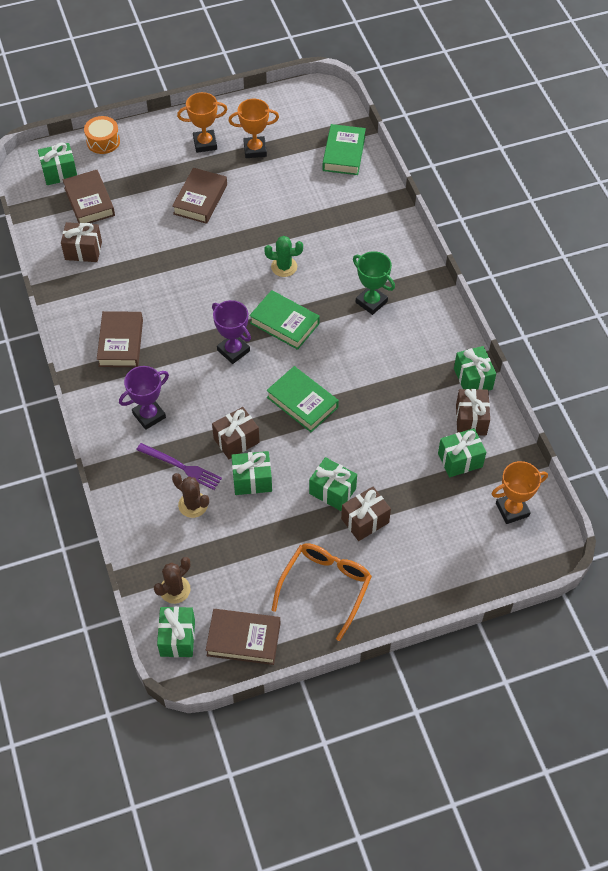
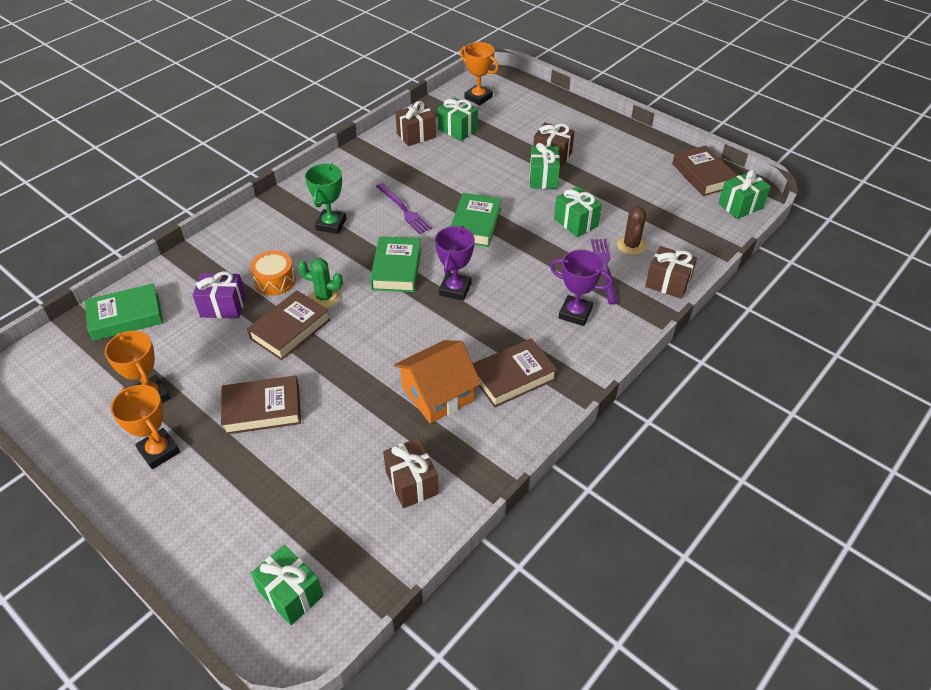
camera: 120 degrees left, 10 degrees down
(89, 201) = (326, 524): brown book -> brown book (290, 329)
(103, 141) = (202, 574): orange drum -> orange drum (275, 281)
(140, 293) = (437, 394): none -> orange house
(175, 589) = (708, 223): brown cactus -> none
(236, 440) = (548, 247): brown gift -> brown gift (668, 283)
(284, 267) = (324, 297): green cactus -> green cactus turned 45 degrees counterclockwise
(316, 207) = (223, 306): none -> purple gift
(325, 587) = (623, 154): orange glasses -> none
(357, 360) = (404, 210): none -> purple fork
(473, 379) = (375, 145): green gift -> none

